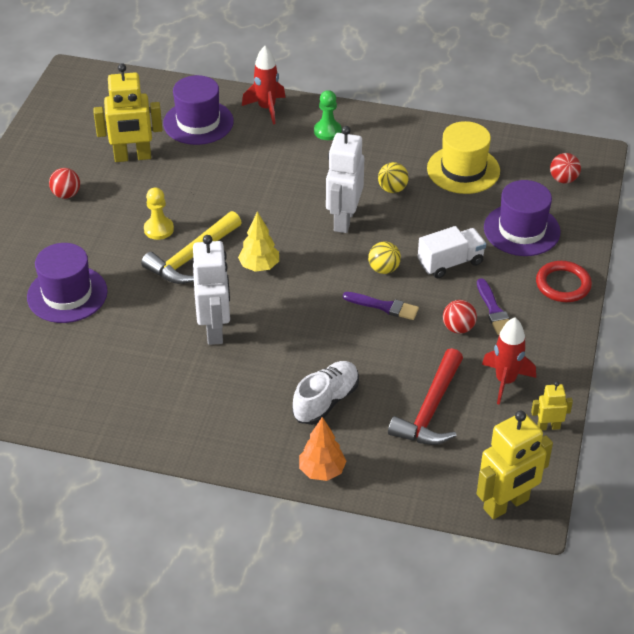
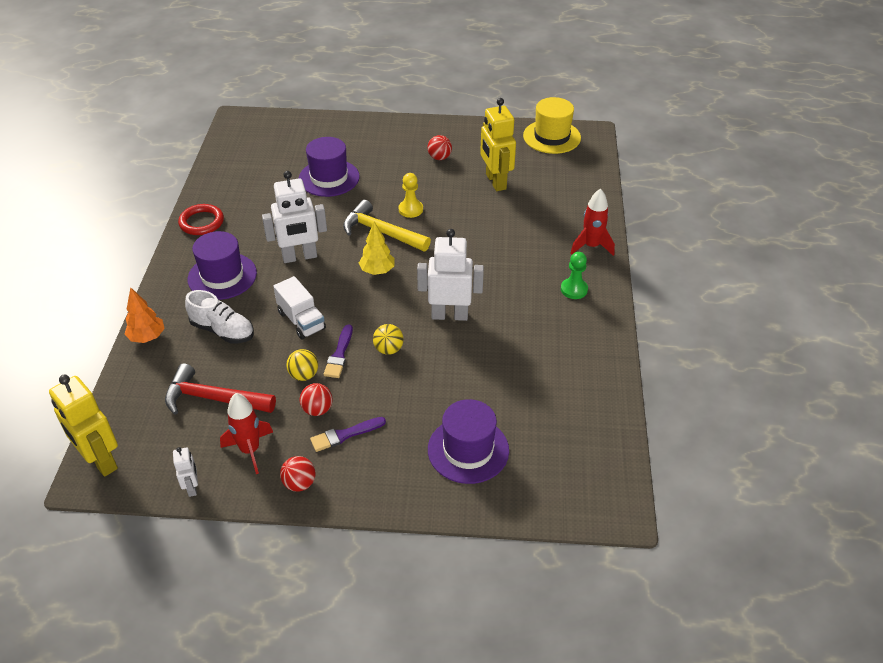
camera: 80 degrees right, 0 degrees up
(198, 122) = (554, 209): purple hat -> purple hat (222, 276)
(392, 189) = (503, 344): yellow ball -> yellow ball (304, 375)
(450, 263) = (406, 396): white truck -> white truck (301, 320)
(463, 170) = (550, 395): yellow hat -> yellow hat (551, 137)
(548, 426) = (192, 487): yellow robot -> white robot
(563, 179) = (562, 483): red ball -> red ball (299, 483)
(563, 284) = (390, 490): red ring -> red ring (201, 222)

